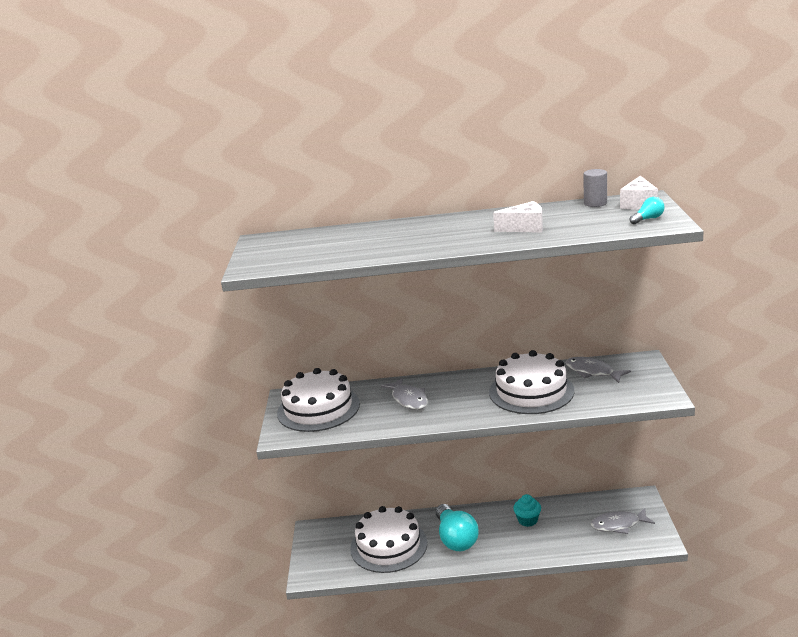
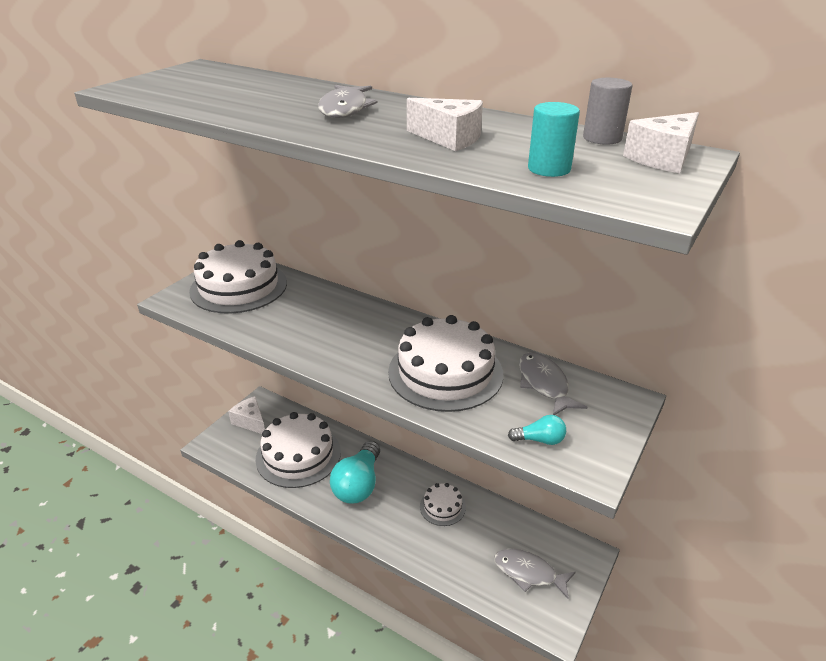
camera: 30 degrees right, 10 degrees up
(321, 546) = (250, 421): none -> white cheese
(408, 399) = (320, 317): grey fish -> grey fish (345, 109)
(527, 520) = (442, 507): turquoise cupcake -> white cake
(601, 225) = (549, 169): none -> turquoise cylinder
(648, 219) = (633, 184): turquoise light bulb -> turquoise light bulb (539, 440)

